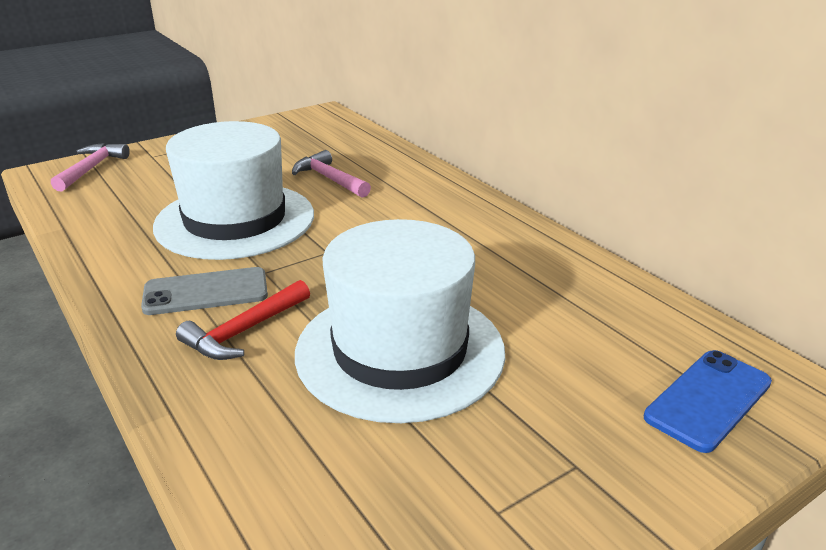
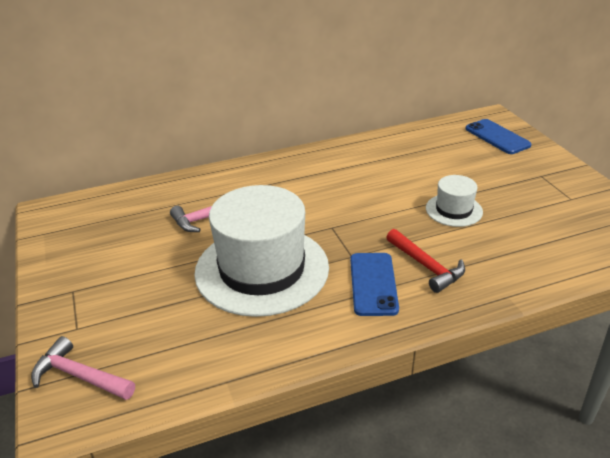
camera: 75 degrees left, 5 degrees up
(206, 292) = (373, 284): grey phone -> blue phone
(400, 351) = (454, 210): white hat -> white hat, size x0.47

